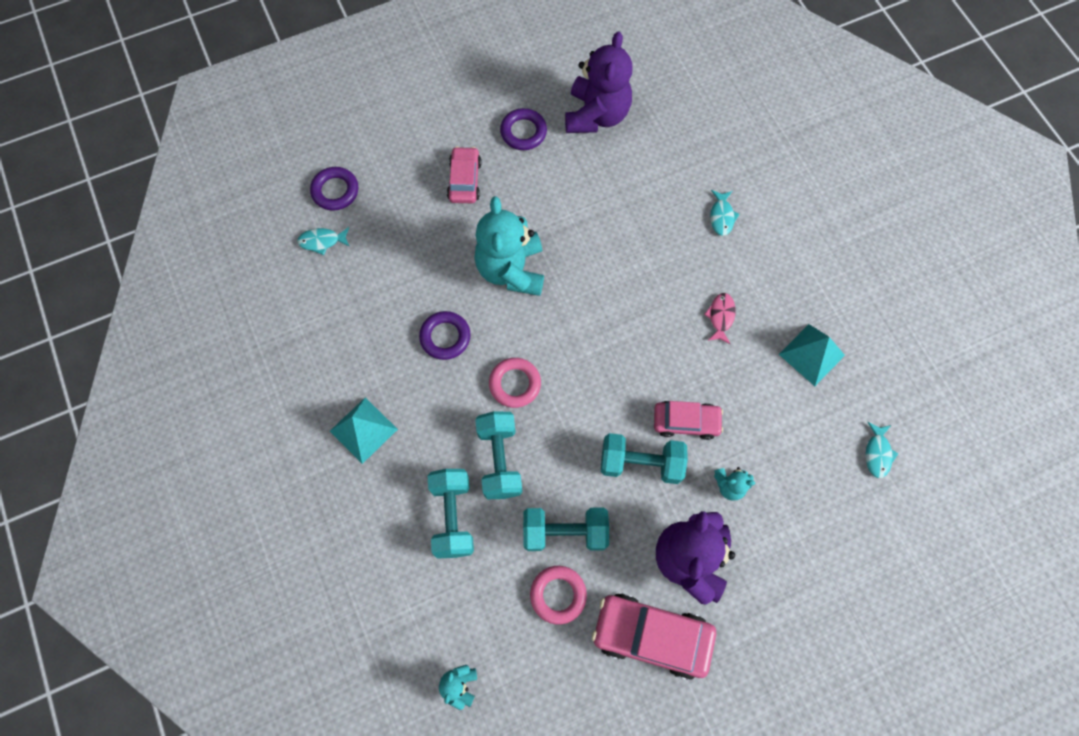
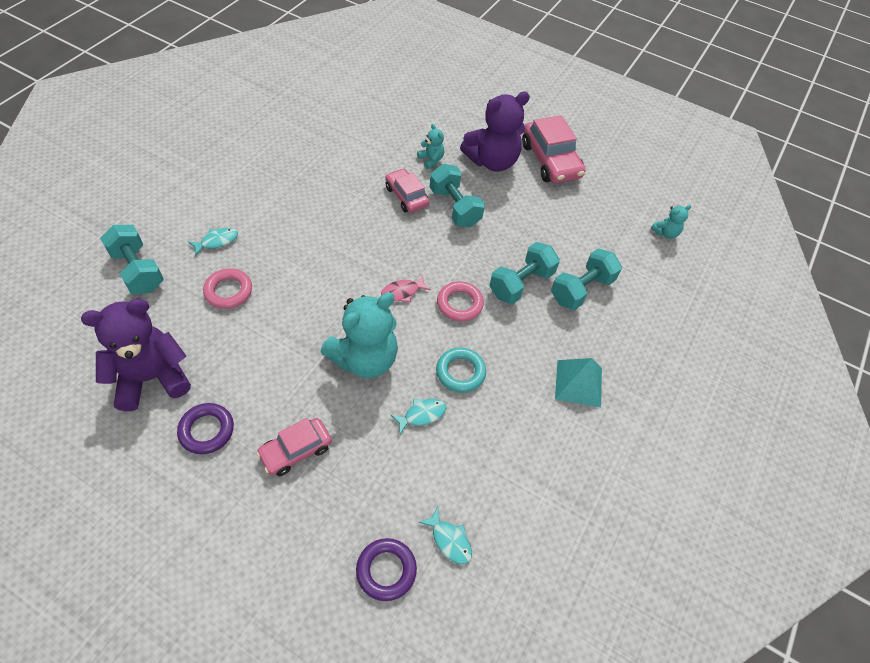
camera: 130 degrees left, 15 degrees down
(445, 337) = (460, 372): purple ring -> turquoise ring
(558, 595) = (572, 211): pink ring -> pink ring (228, 291)
(565, 532) = (533, 225): turquoise dumbbell -> turquoise dumbbell (138, 270)
(720, 317) = (310, 208): pink fish -> pink fish (402, 292)
(811, 354) = (305, 153): turquoise pyramid -> none
(877, 453) = (353, 104): turquoise fish -> turquoise fish (422, 415)

